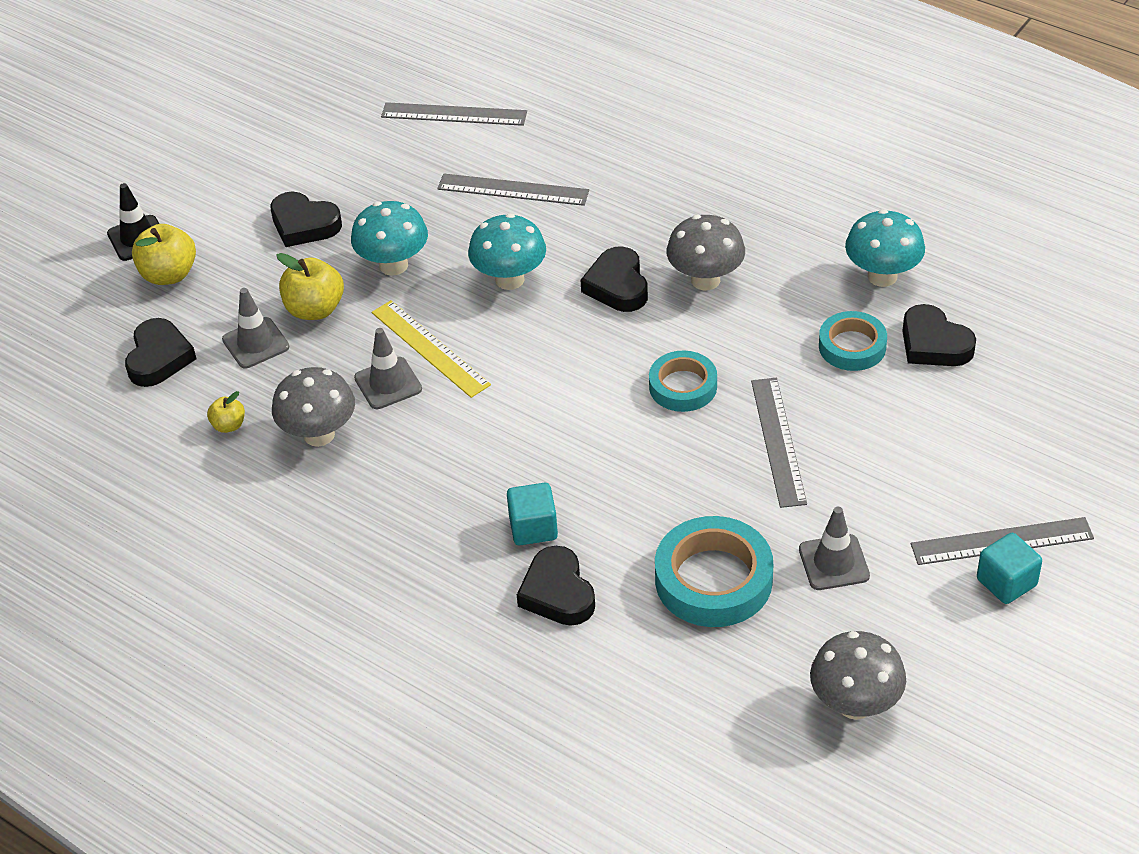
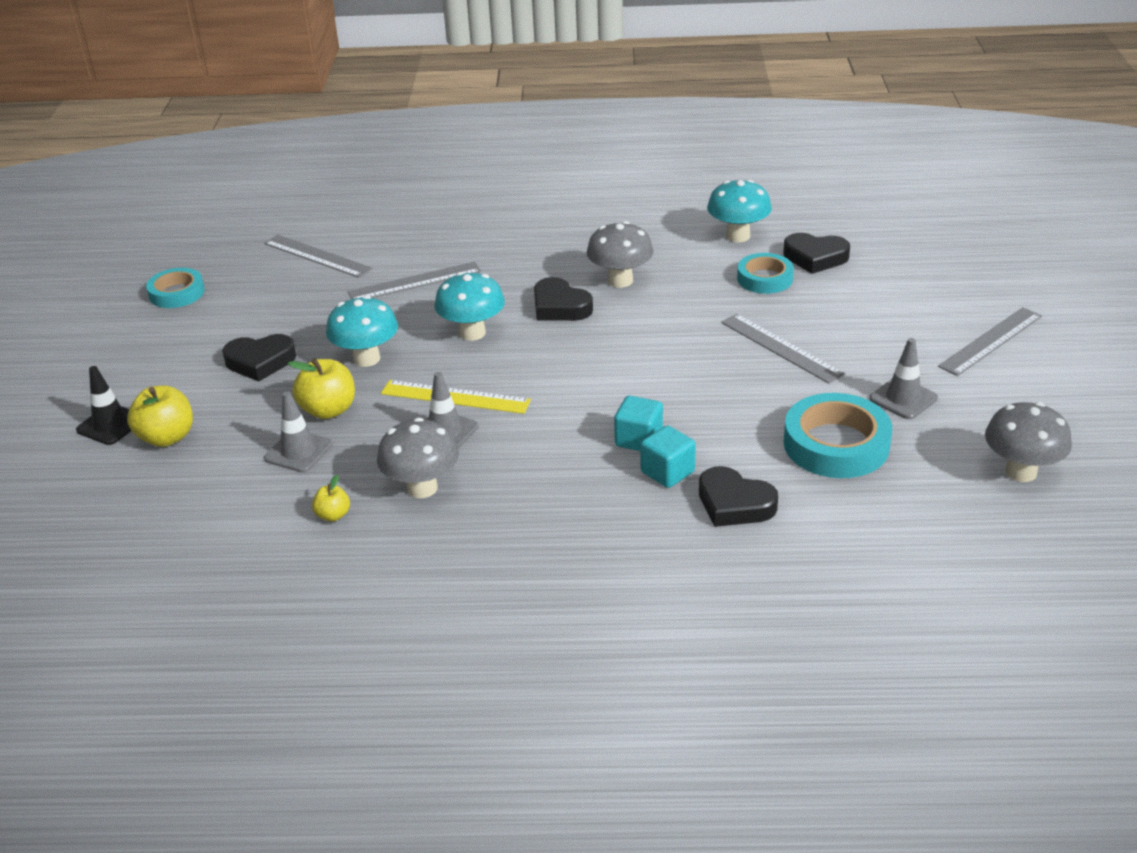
camera: 35 degrees left, 10 degrees down
(159, 358) = (216, 496): black heart -> none
(454, 114) = (317, 256): grey ruler -> grey ruler turned 60 degrees clockwise
(683, 386) = (676, 344): turquoise tape -> turquoise tape (177, 293)
(1006, 582) = (1022, 361): turquoise cube -> turquoise cube (638, 439)

